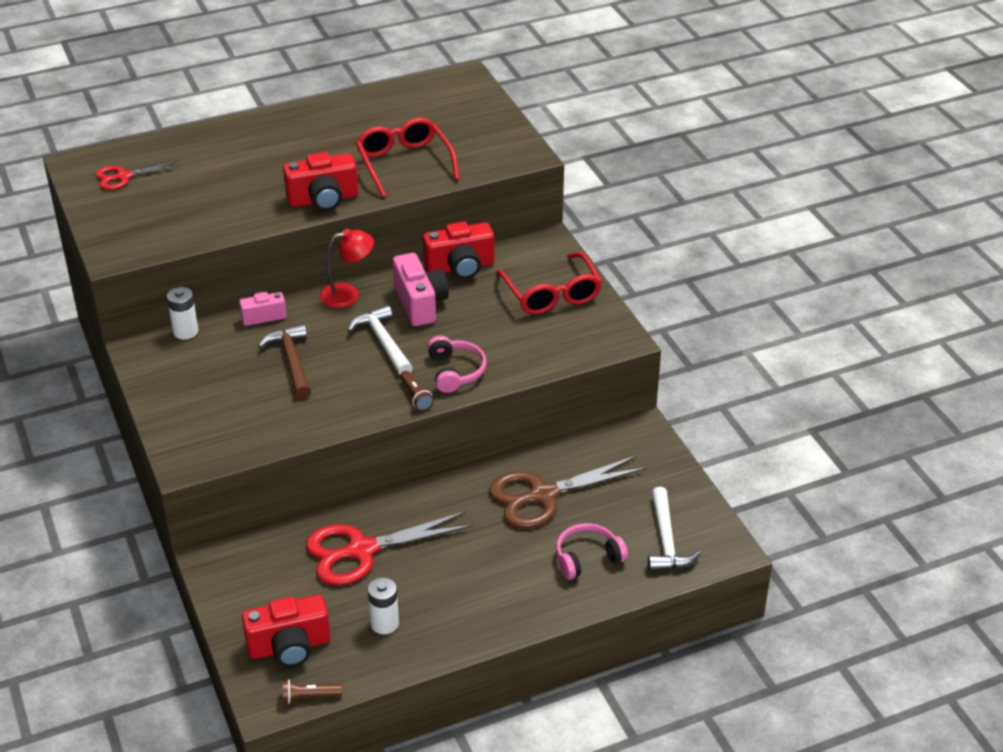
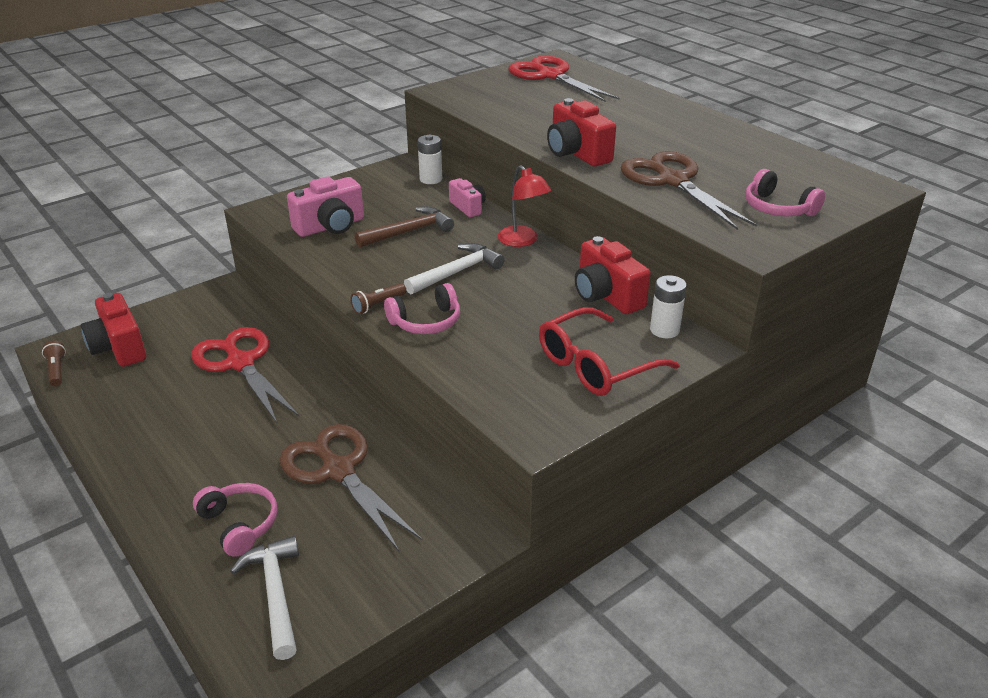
camera: 75 degrees right, 5 degrees down
(124, 176) = (550, 76): red scissors -> red scissors, size x1.77
(384, 623) = (143, 395): white battery -> white battery (664, 330)
(404, 163) = (673, 181): red glasses -> brown scissors
(420, 303) = (529, 282): pink camera -> pink camera (330, 226)
(474, 129) = (777, 208): none -> pink headphones
(666, 540) = (275, 594): white hammer -> white hammer turned 90 degrees clockwise

